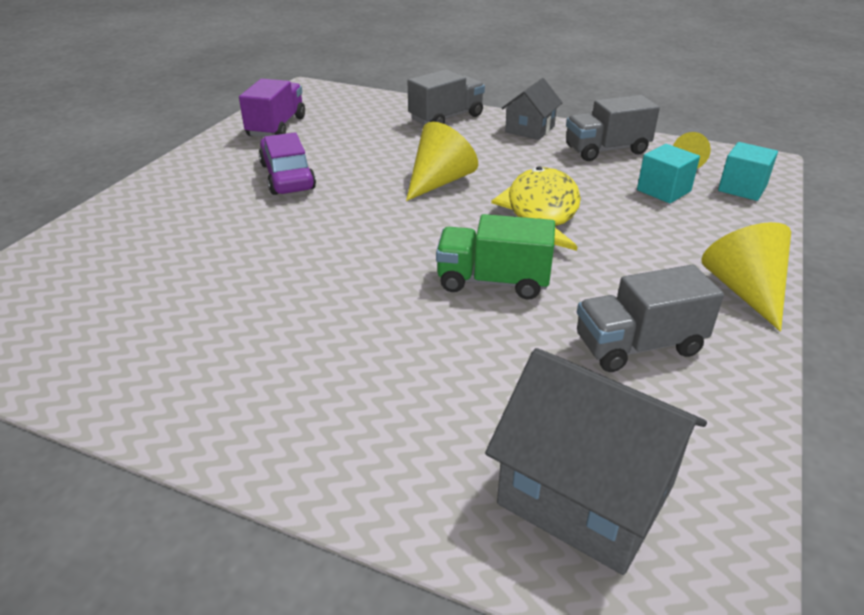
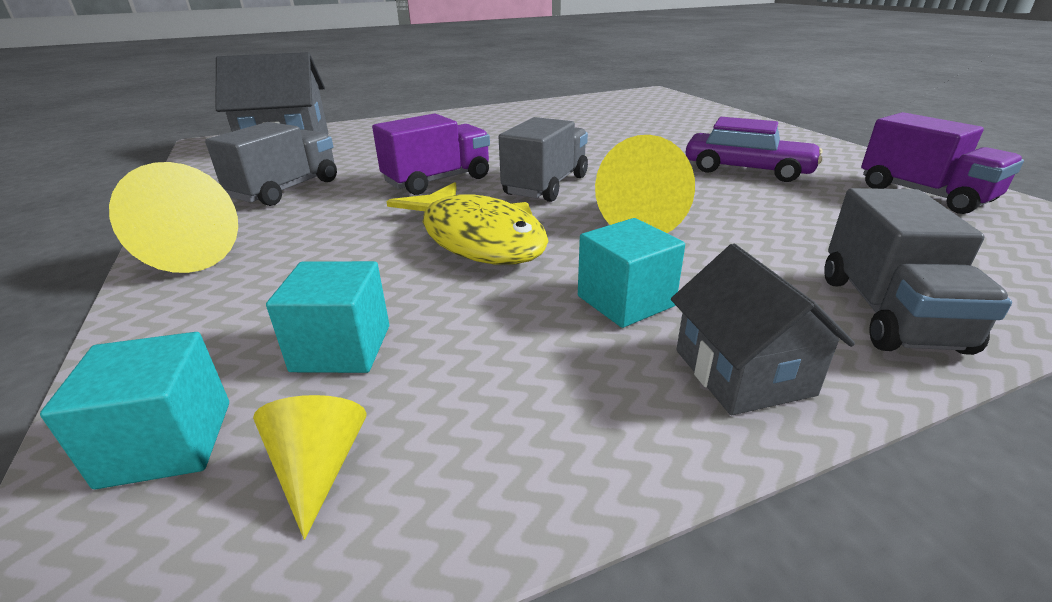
camera: 135 degrees right, 5 degrees down
(493, 281) = (438, 180): green truck -> purple truck
(525, 157) = (625, 301): none -> turquoise cube
(606, 150) = (533, 399): grey truck -> grey truck (546, 185)

